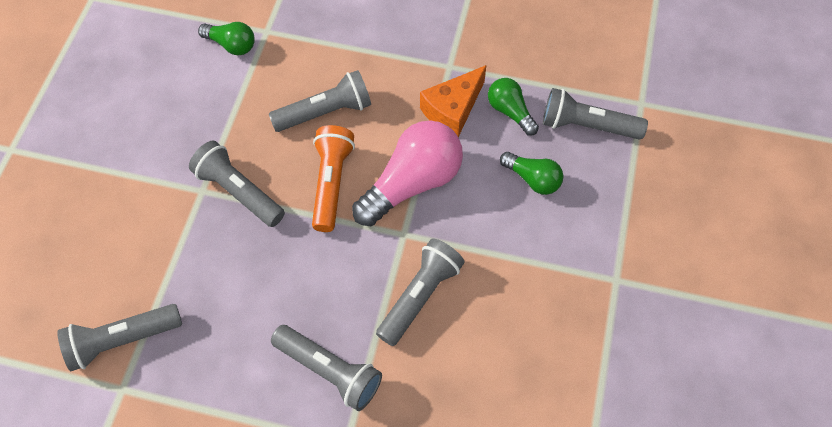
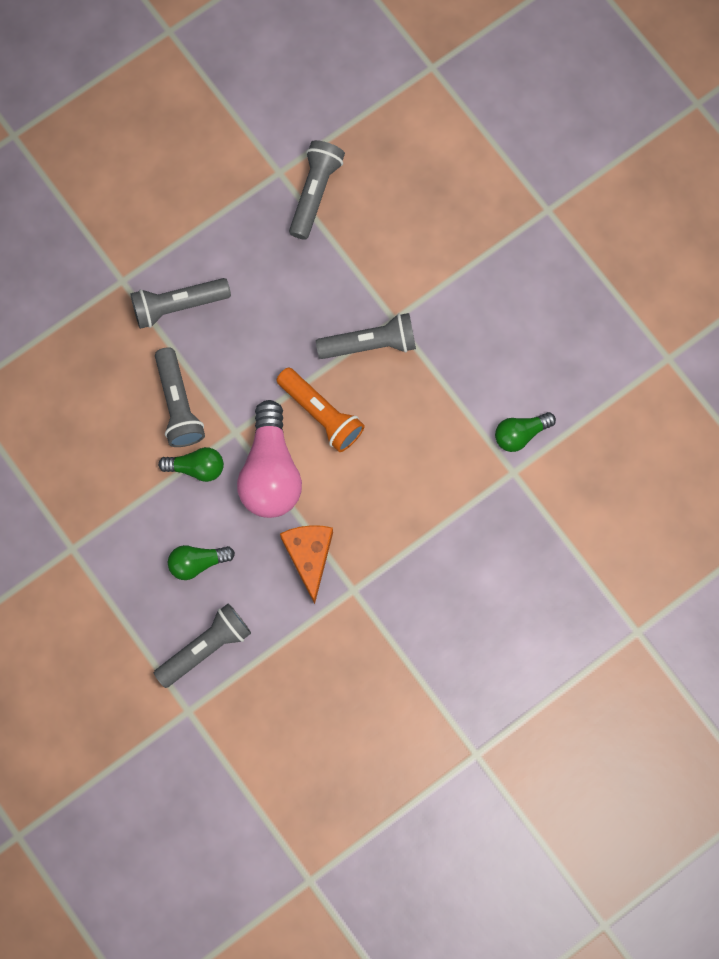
camera: 130 degrees right, 15 degrees up
(325, 112) = (390, 457): grey flashlight -> none
(510, 112) = (269, 599): green light bulb -> green light bulb (196, 467)

